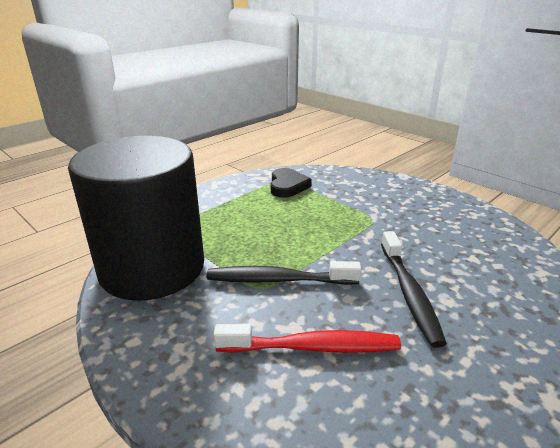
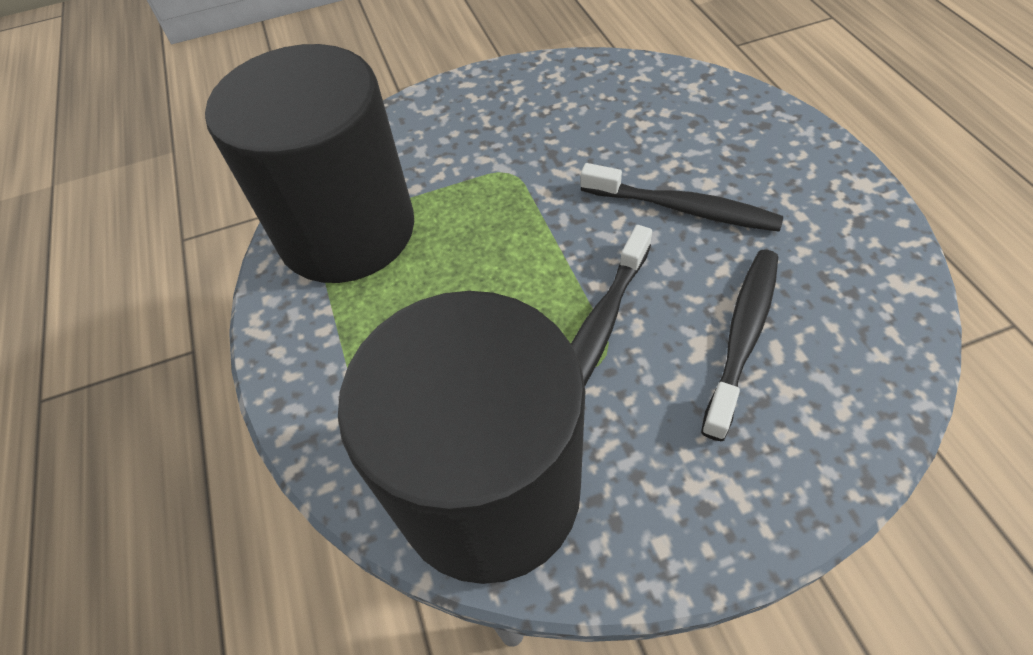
camera: 60 degrees left, 25 degrees up
(287, 186) = (347, 230): black heart -> black cylinder
(313, 347) = (743, 336): red toothbrush -> black toothbrush

